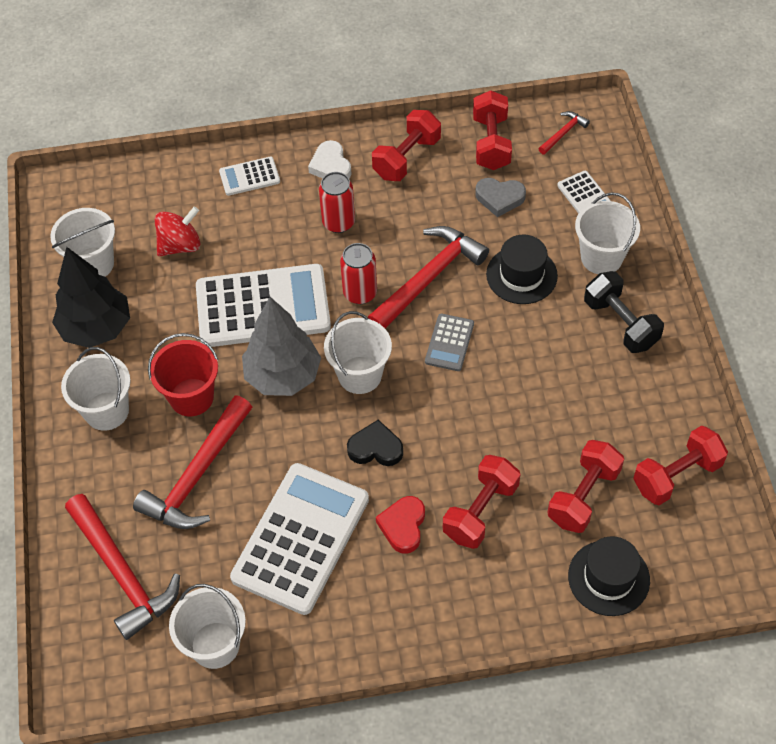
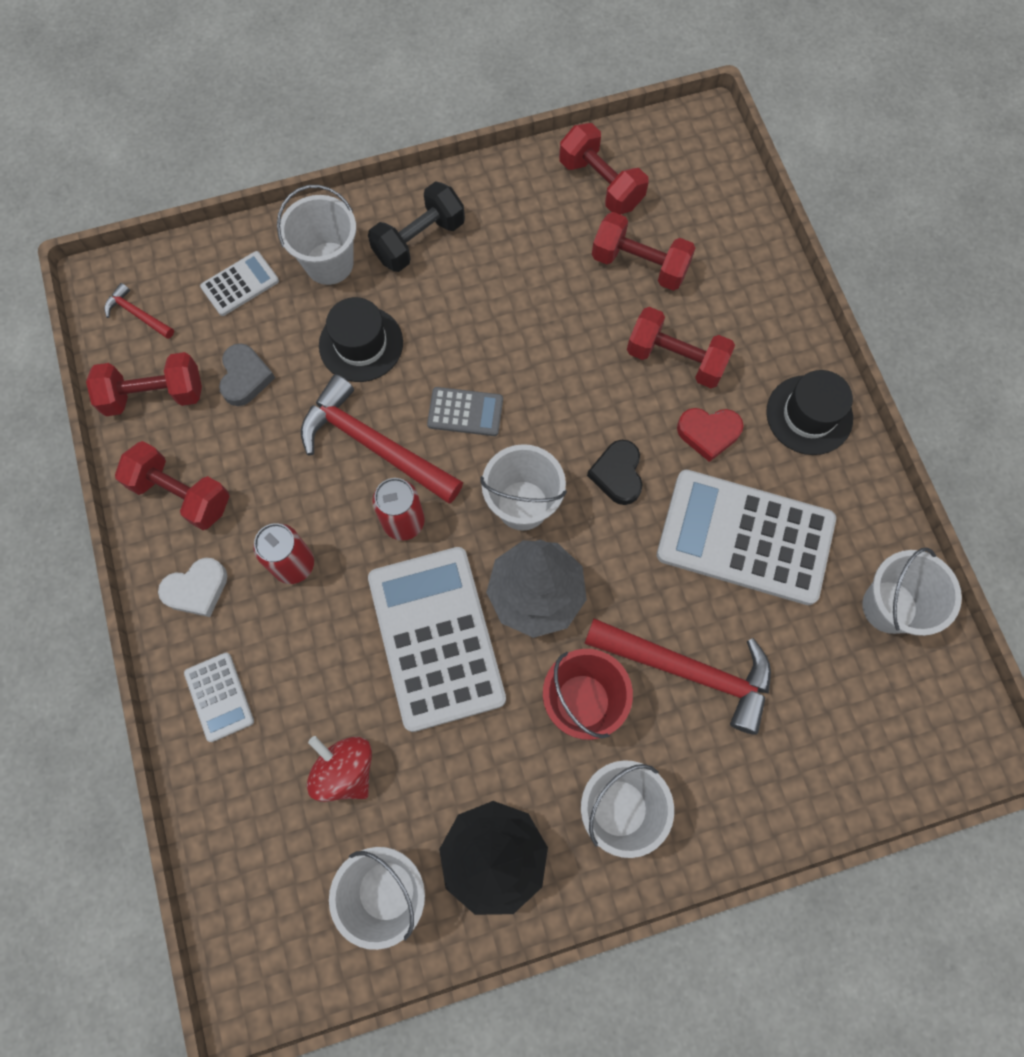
camera: 100 degrees left, 15 degrees up
(122, 573) = (830, 732): red hammer -> none
(608, 578) = (726, 238): black hat -> black hat (809, 415)

